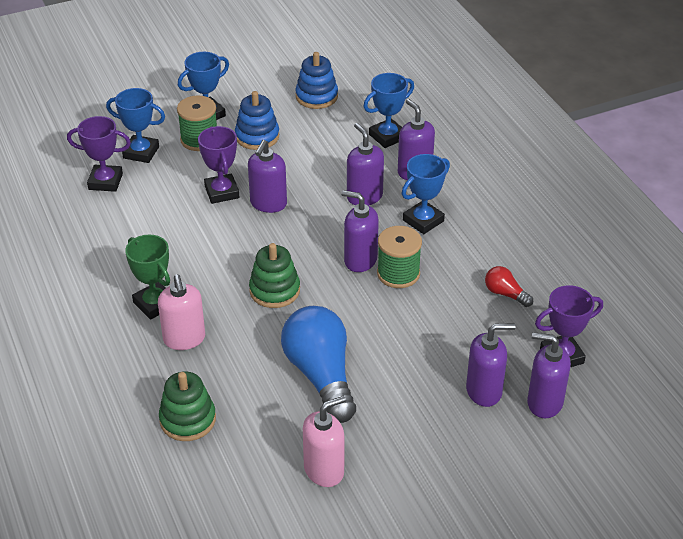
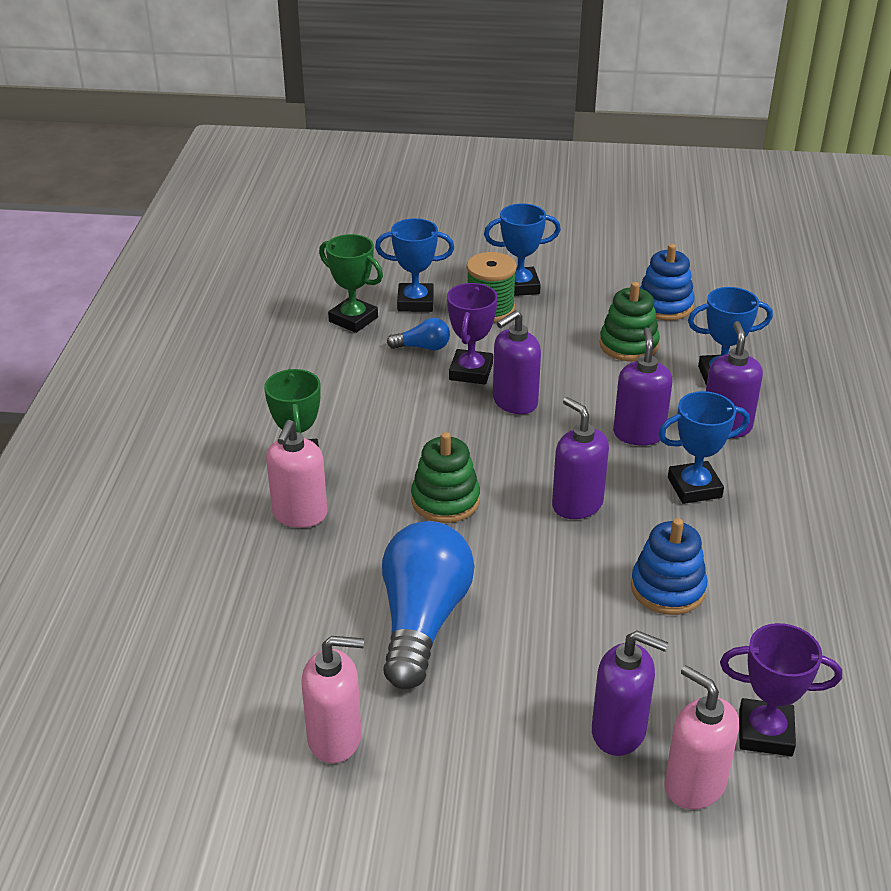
camera: 30 degrees right, 5 degrees down
(105, 181) = (353, 319): purple trophy -> green trophy
(141, 152) = (415, 302): blue trophy -> blue trophy turned 45 degrees counterclockwise
(174, 186) = (423, 347): none -> blue light bulb
(188, 419) = (229, 606): green stacking toy -> green stacking toy (628, 345)
(257, 136) = (559, 326): blue stacking toy -> blue stacking toy (667, 588)
(398, 273) = (613, 538): green spool -> none
(505, 294) = (741, 618): red light bulb -> none
(544, 403) = (694, 785): purple soap dispenser -> pink soap dispenser

